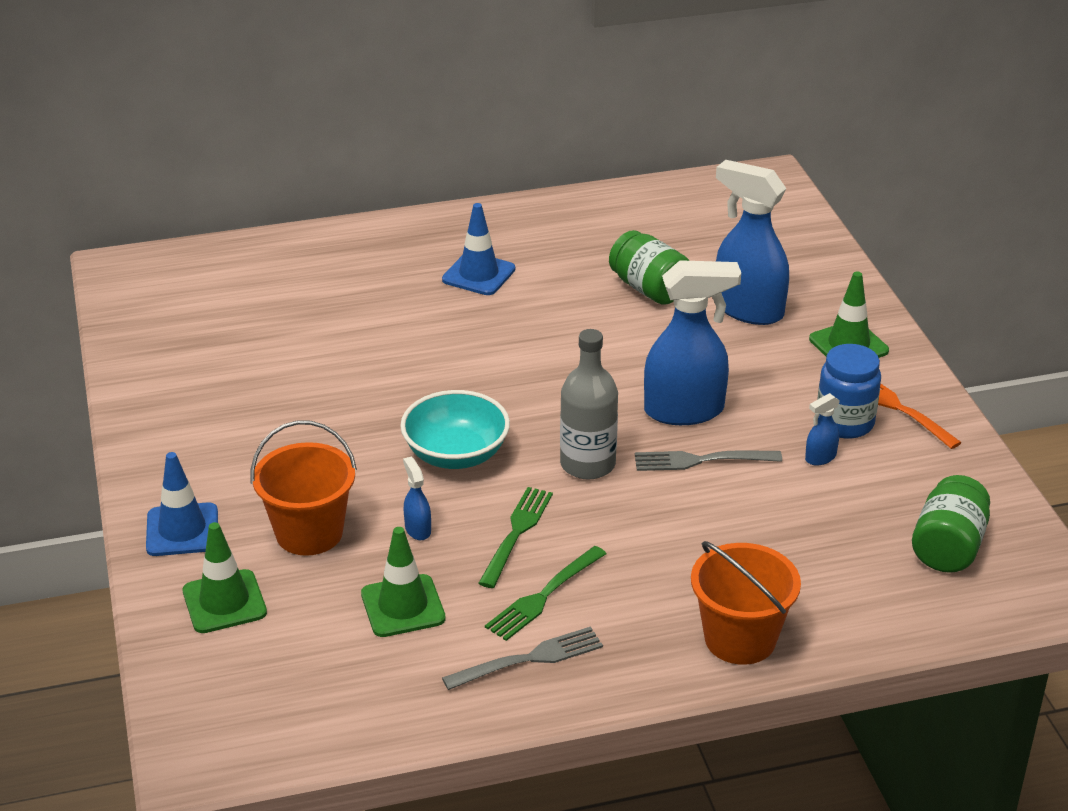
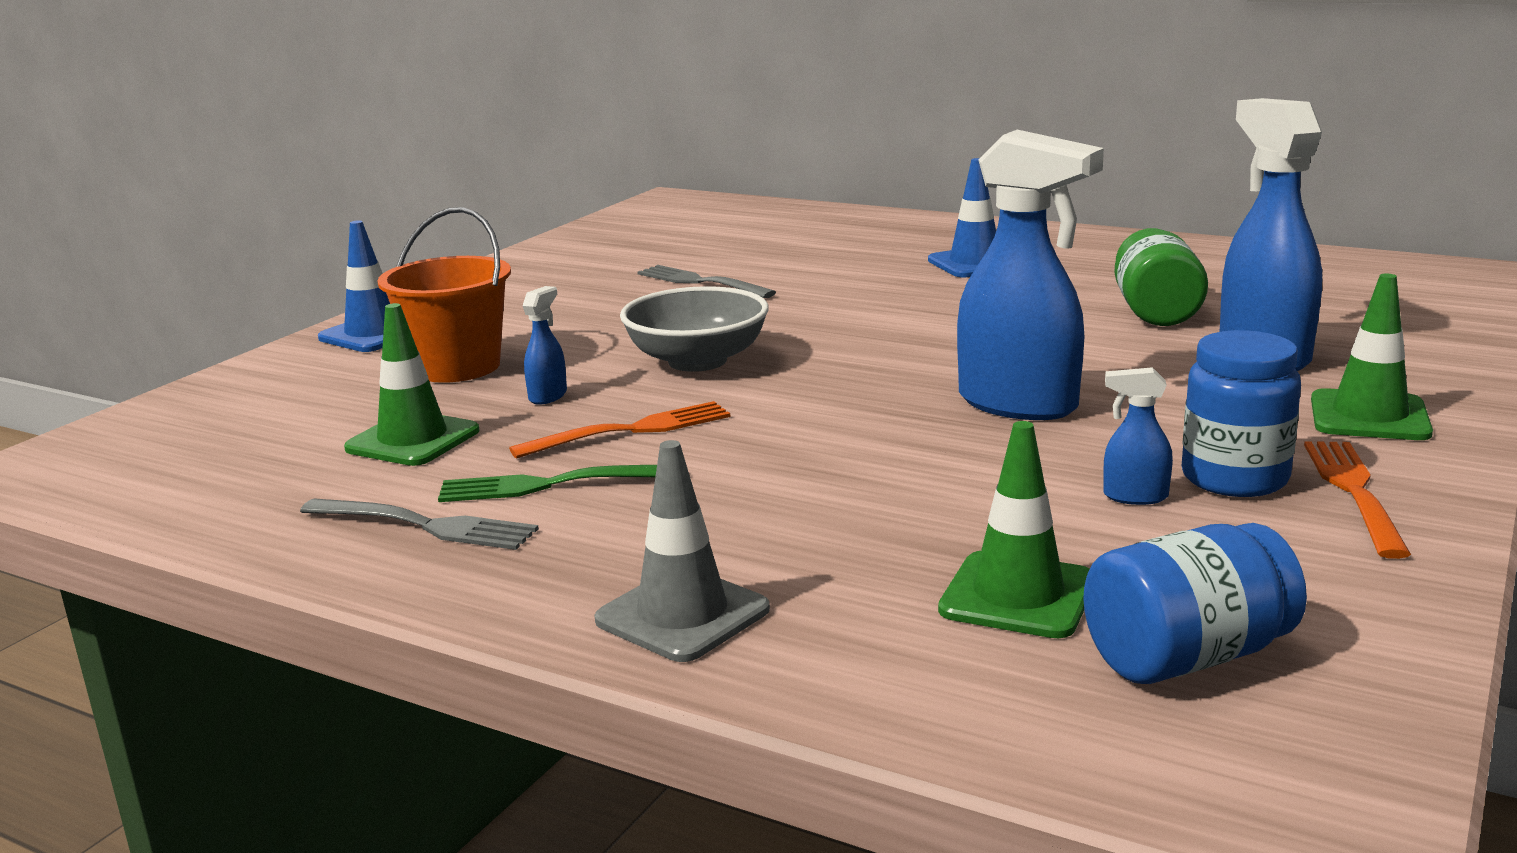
camera: 45 degrees right, 15 degrees down
(224, 602) = (295, 383): green traffic cone -> green traffic cone (1018, 596)
(456, 454) = (697, 361): turquoise bowl -> grey bowl
(517, 533) = (632, 430): green fork -> orange fork
(587, 464) = (816, 408): grey bottle -> none
(700, 460) = (958, 447): grey fork -> grey fork (700, 282)
(740, 639) = (682, 615): orange bucket -> grey traffic cone
(948, 547) = (1187, 657): green jar -> blue jar

